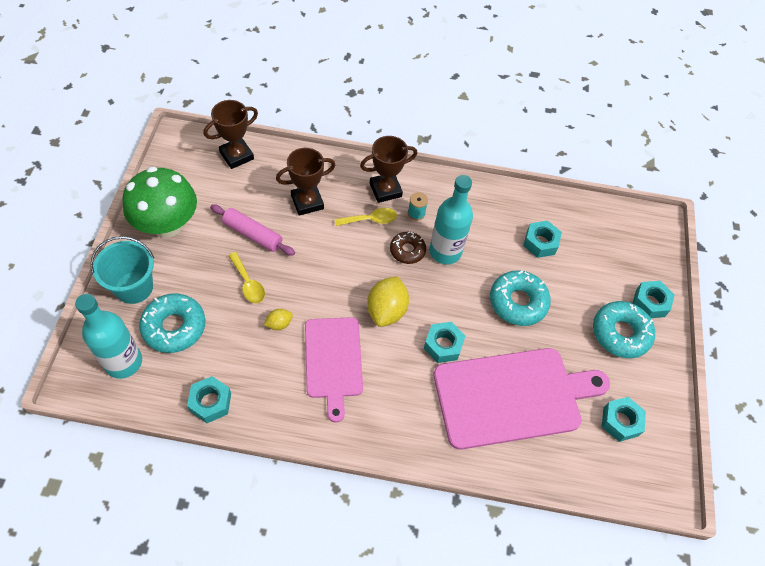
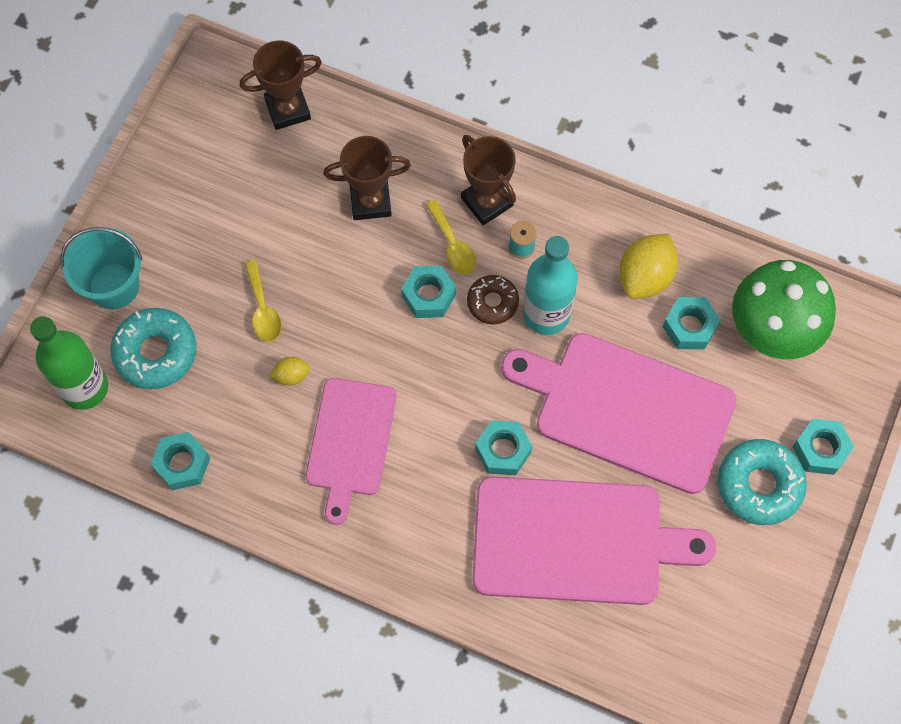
camera: 20 degrees right, 10 degrees up
(123, 362) = (84, 388): turquoise bottle -> green bottle
(167, 224) = (173, 201): green mushroom -> green mushroom (773, 330)
(253, 234) = (284, 238): pink rolling pin -> none
(370, 220) = (453, 245): yellow spoon -> yellow spoon turned 60 degrees clockwise
(385, 190) = (487, 202): brown trophy -> brown trophy turned 60 degrees clockwise
(386, 310) = (439, 385): yellow lemon -> yellow lemon (645, 277)
(518, 302) = (626, 410): turquoise donut -> pink cutting board
(620, 421) = (713, 607): turquoise nut -> turquoise nut (429, 295)

